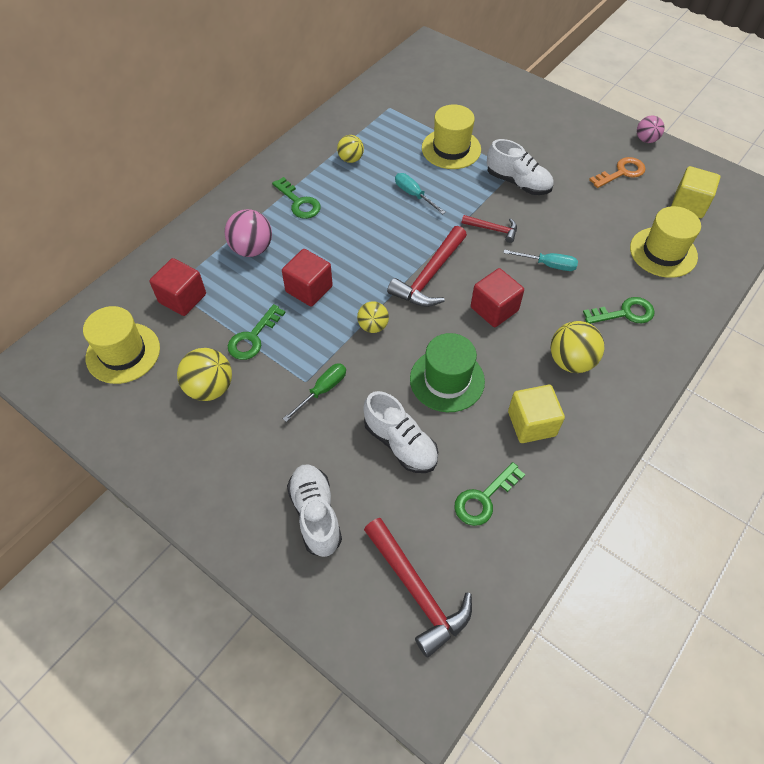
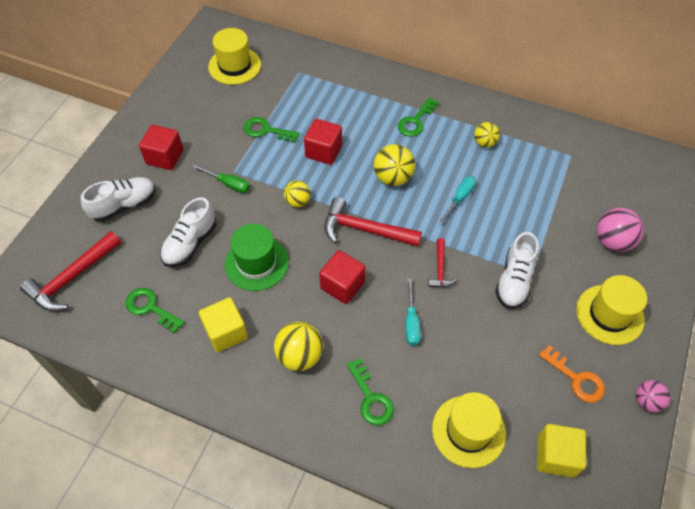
camera: 75 degrees right, 0 degrees up
(182, 298) = (291, 81): red cube -> red cube (165, 157)
(210, 388) = (216, 119): yellow ball -> yellow ball (393, 178)
(252, 249) = (353, 106): pink ball -> pink ball (612, 241)
(451, 149) = (536, 216): yellow hat -> yellow hat (609, 314)

